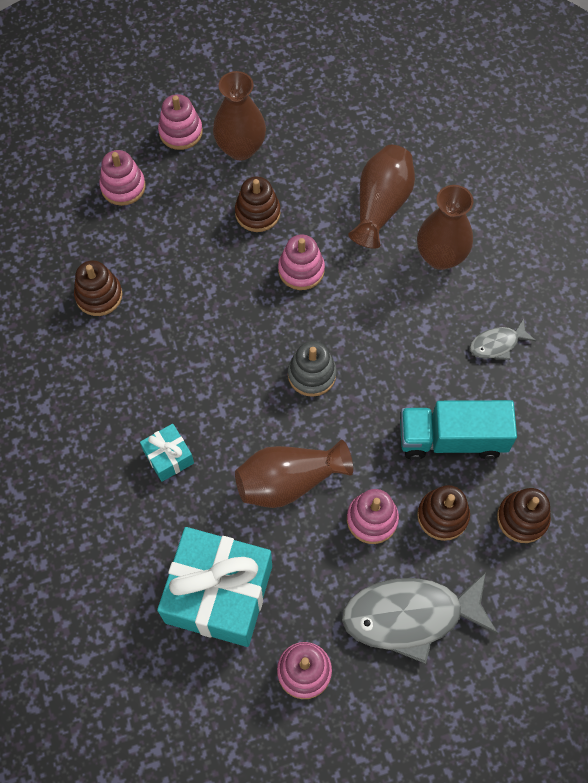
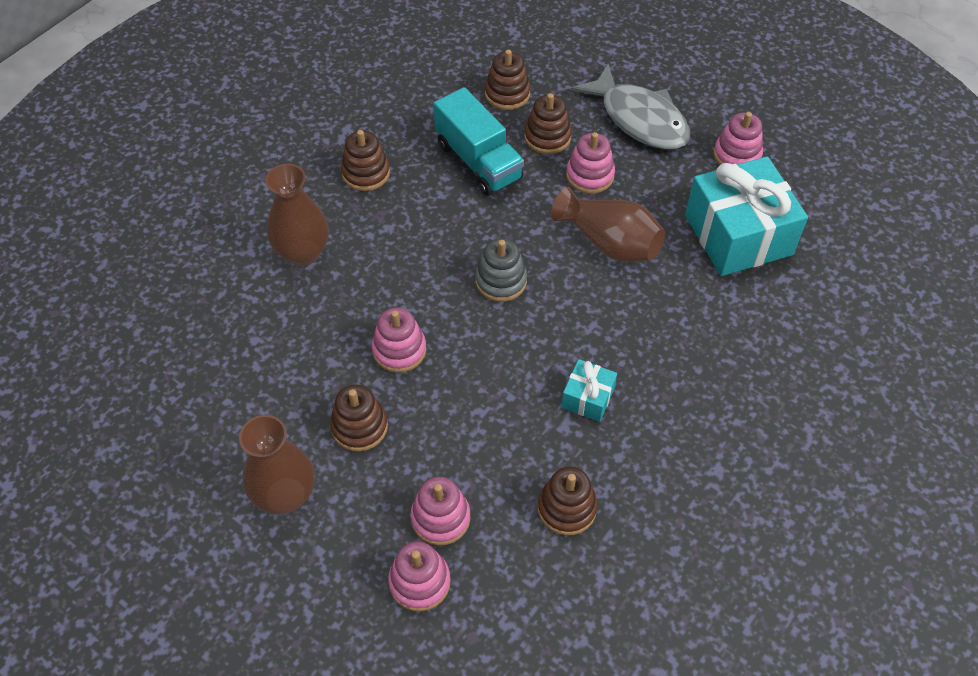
camera: 125 degrees left, 10 degrees down
(168, 457) = (668, 338): turquoise gift -> turquoise gift (588, 398)
(180, 132) = (302, 573): pink stacking toy -> pink stacking toy (440, 518)
(381, 205) = (275, 327): brown vase -> none
(497, 344) = (366, 173): grey fish -> brown stacking toy

